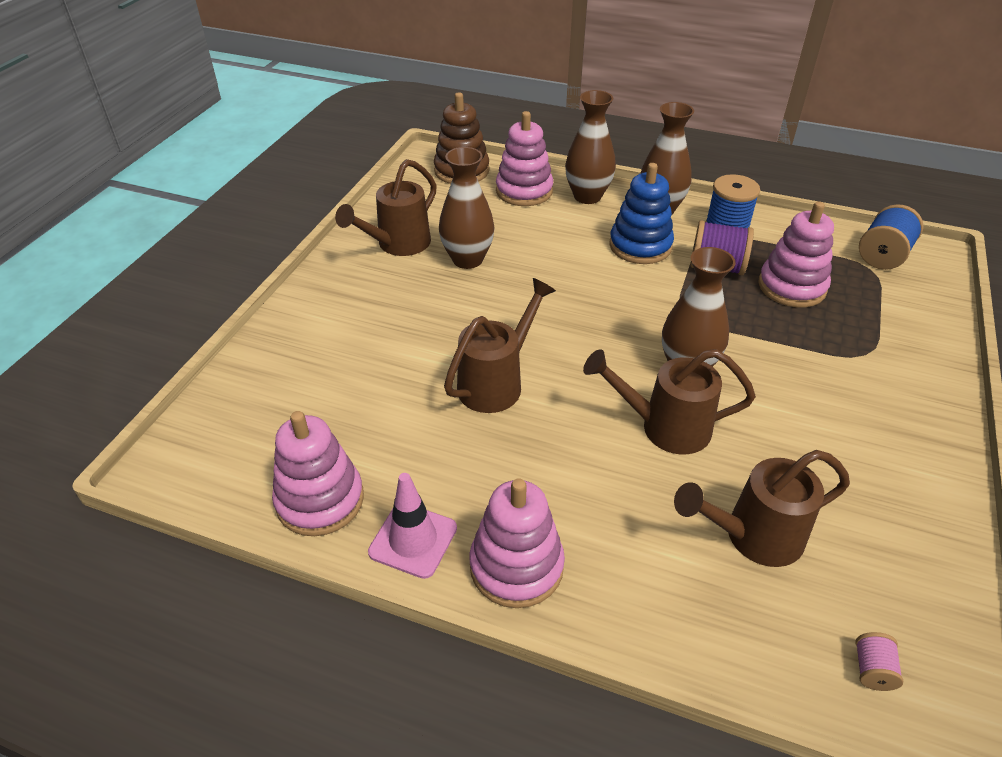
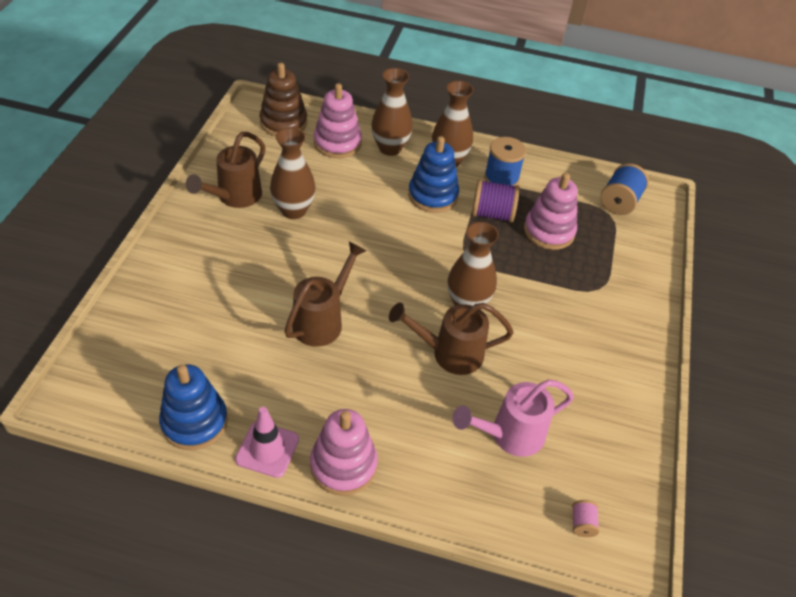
camera: 10 degrees left, 5 degrees up
(320, 500) = (194, 422): pink stacking toy -> blue stacking toy
(754, 536) = (510, 435): brown watering can -> pink watering can

